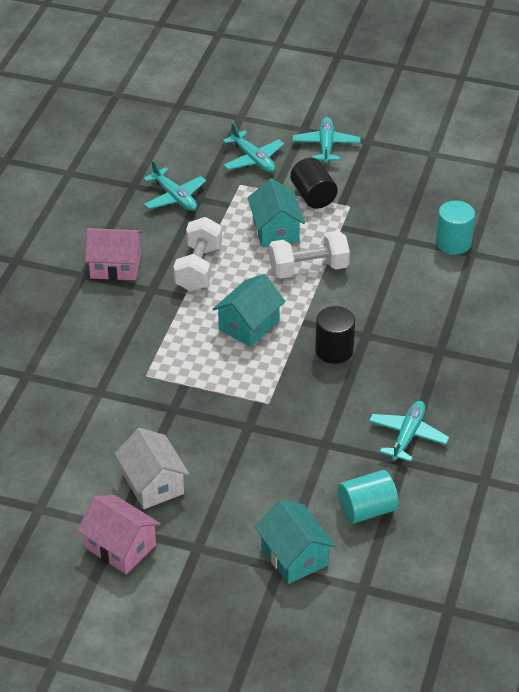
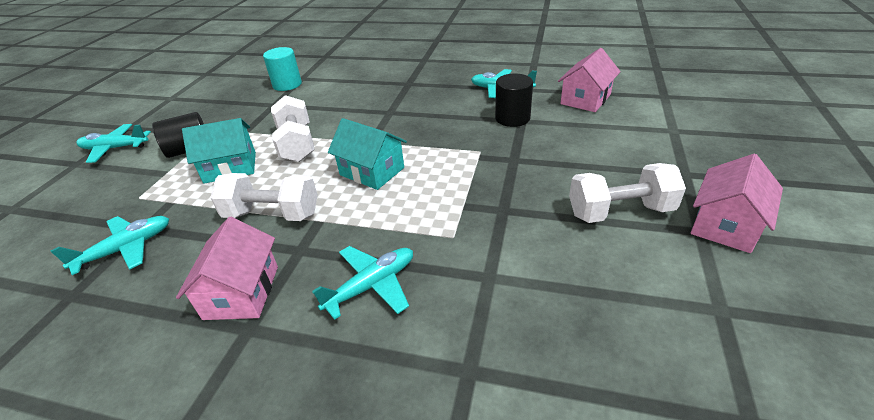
camera: 90 degrees left, 5 degrees down
(153, 483) = (620, 211): white house -> white dumbbell
(253, 159) = (99, 192): turquoise plane -> turquoise plane (372, 285)
(294, 556) = (655, 124): turquoise house -> none
(334, 350) = (408, 124): black cylinder -> black cylinder (512, 118)
(366, 510) = (585, 99): turquoise cylinder -> pink house

